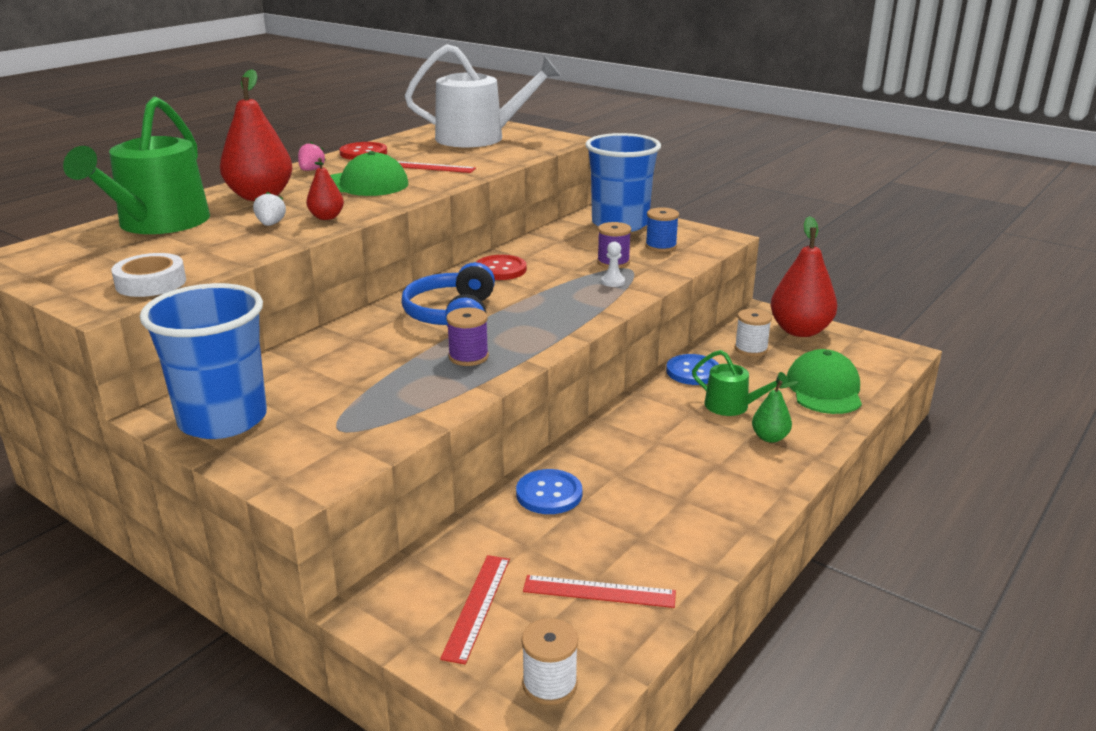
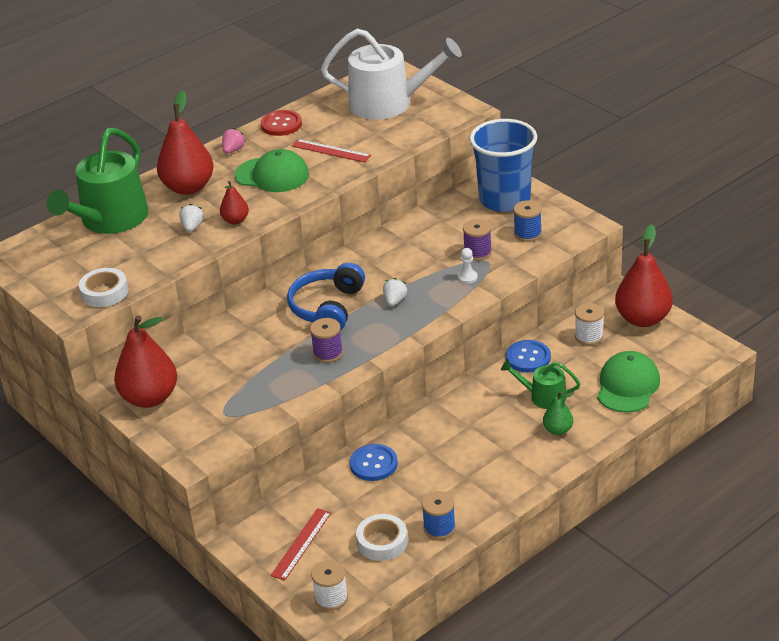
camera: 15 degrees right, 10 degrees up
(223, 419) = (150, 398): blue cup -> red pear
(500, 269) = (380, 255): red button -> none
(535, 305) = (395, 301): none -> white strawberry
(599, 591) = (382, 542): red ruler -> white tape
(674, 564) = (439, 528): none -> blue spool
(732, 406) = (543, 397): green watering can -> green watering can turned 150 degrees clockwise

